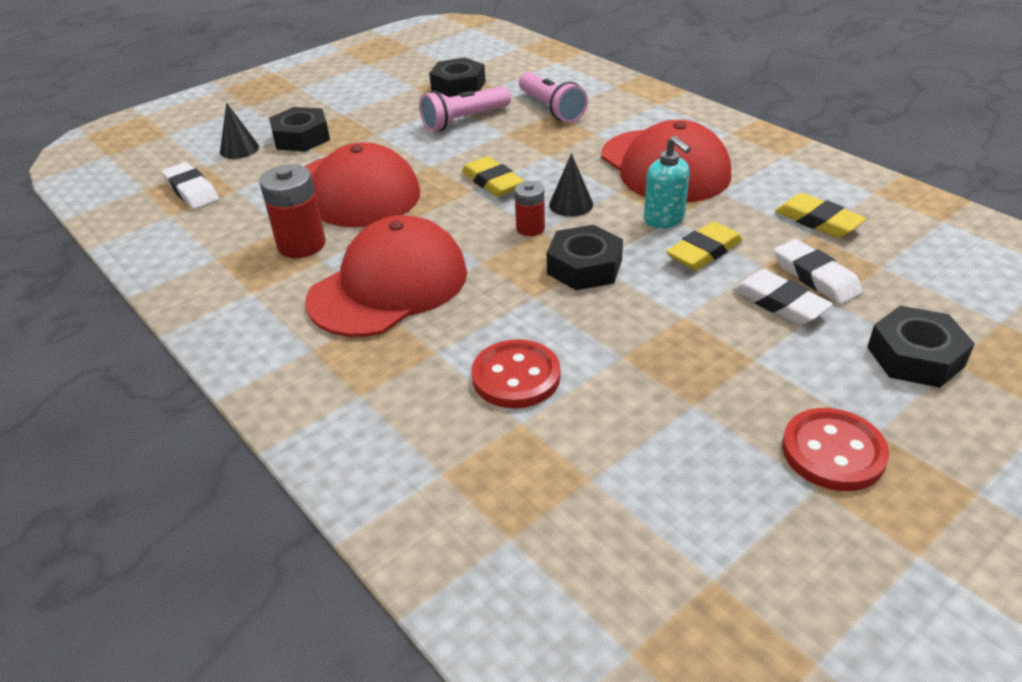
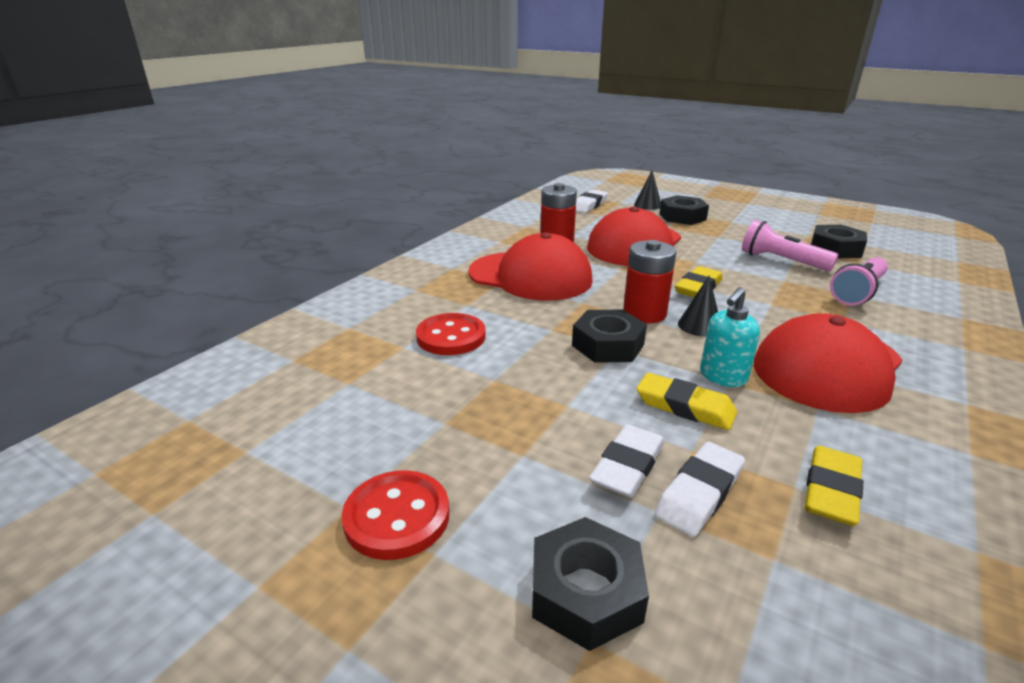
camera: 70 degrees right, 10 degrees down
(530, 228) = (644, 313): red battery -> red battery, size x1.66

